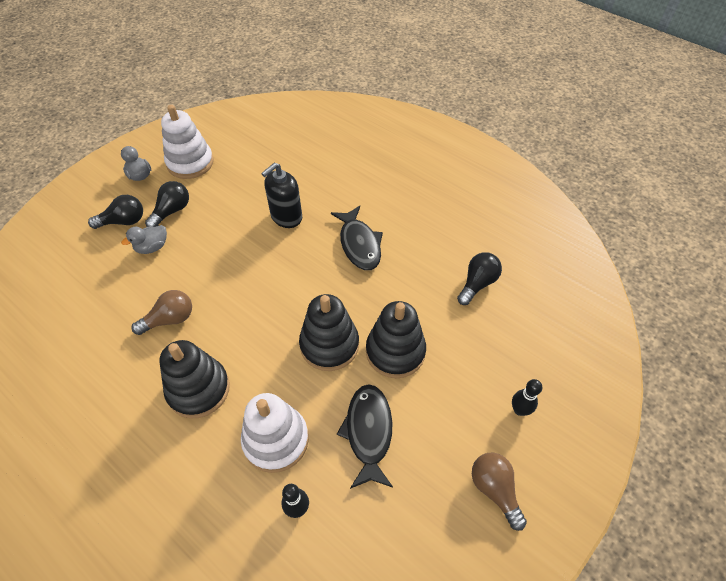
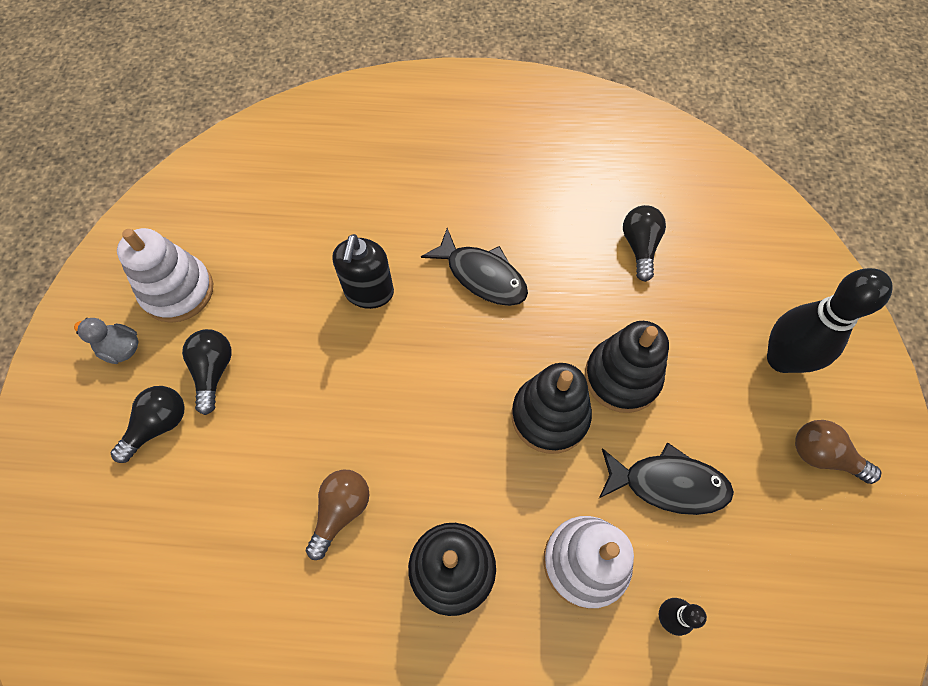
camera: 35 degrees left, 10 degrees up
(152, 247) = (232, 435): grey duck -> none
(368, 432) = (668, 484): black fish -> black fish turned 135 degrees clockwise
(519, 410) = (781, 359): black bowling pin -> black bowling pin, size x2.14

